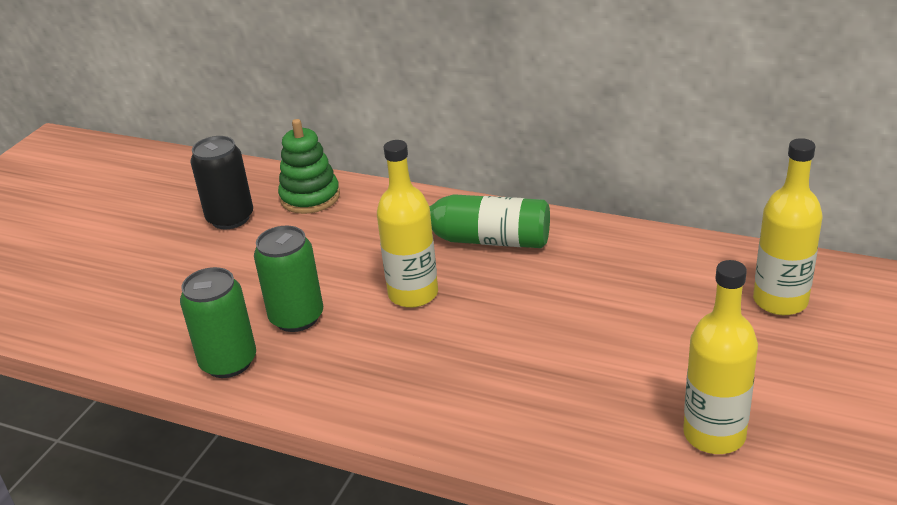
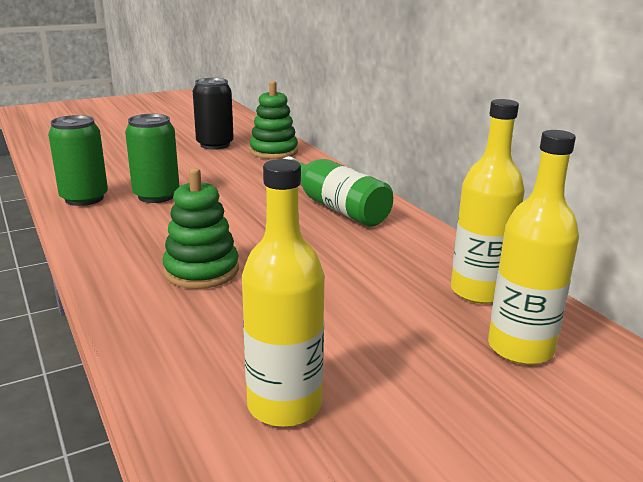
camera: 35 degrees right, 10 degrees down
(413, 294) = (240, 214): yellow bottle -> yellow bottle (478, 291)
(485, 371) = (201, 271): none -> green stacking toy

